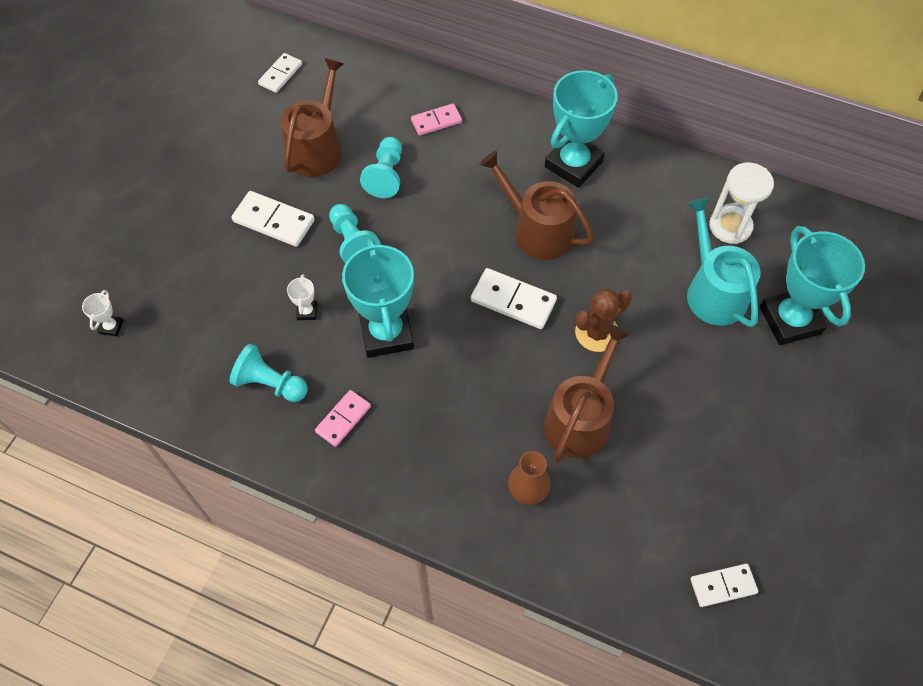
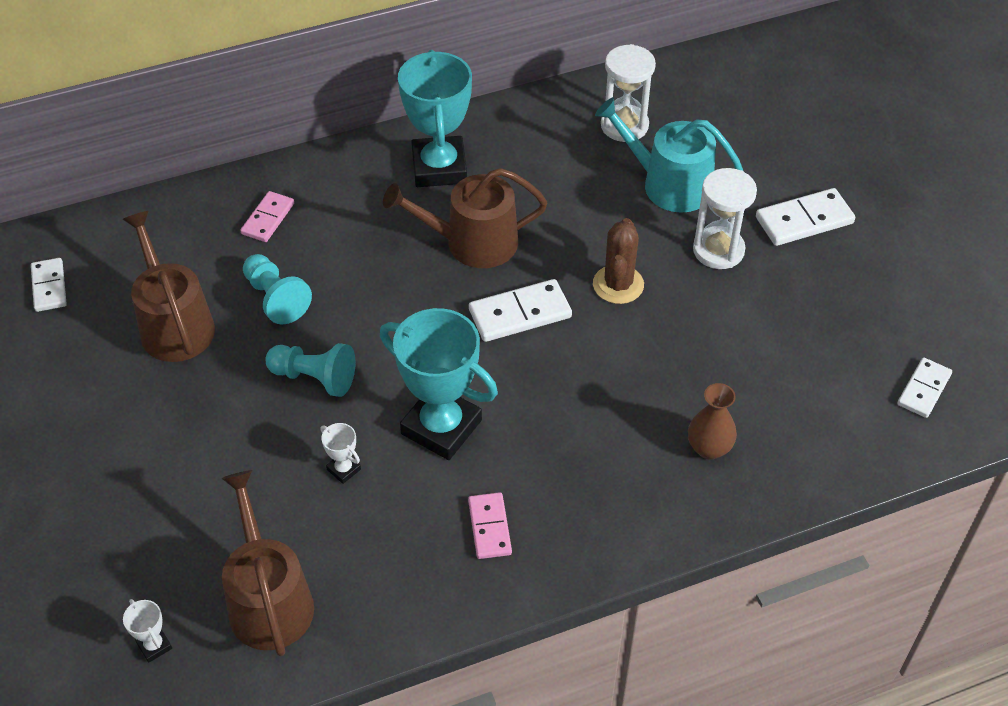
camera: 45 degrees left, 10 degrees down
(270, 383) = (385, 556): turquoise pawn -> none
(273, 221) = (210, 419): white domino -> white domino (804, 220)
(580, 419) = (684, 360): brown watering can -> brown watering can (268, 600)
(693, 364) = (718, 250): none -> white hourglass
(790, 320) = (749, 162): turquoise trophy -> none

